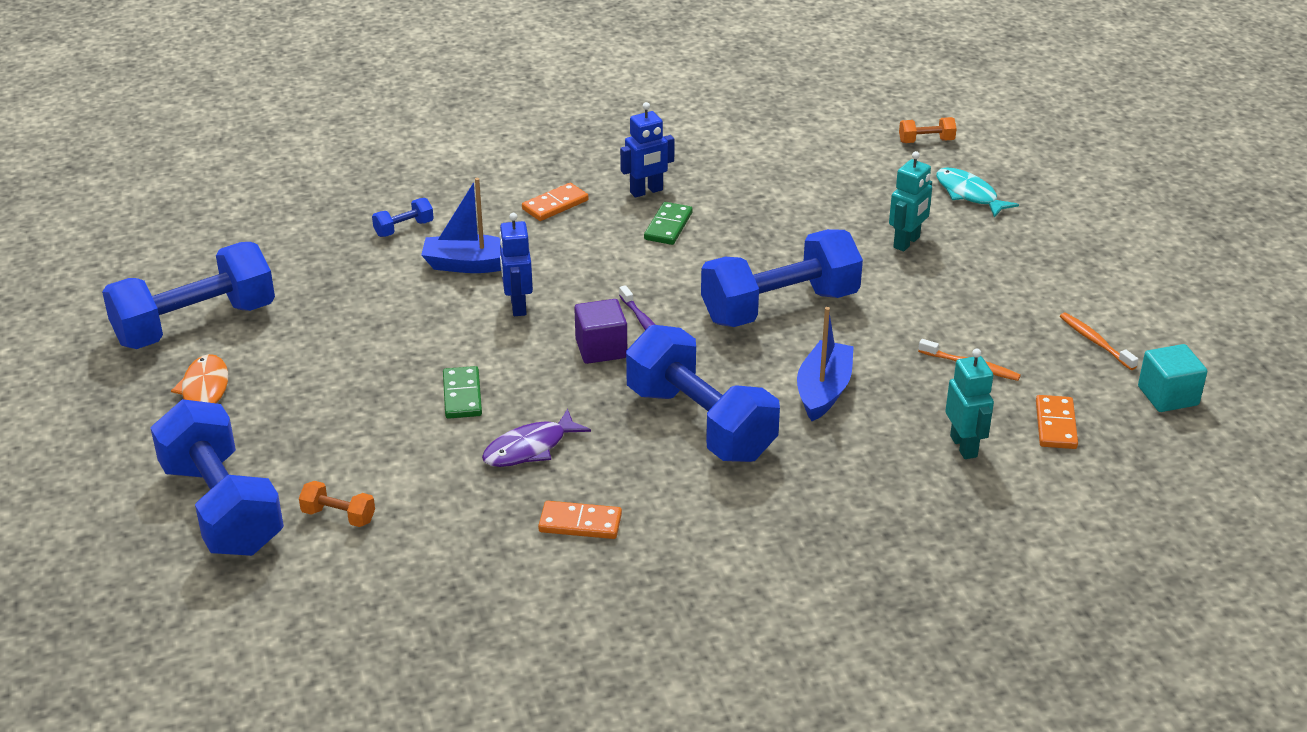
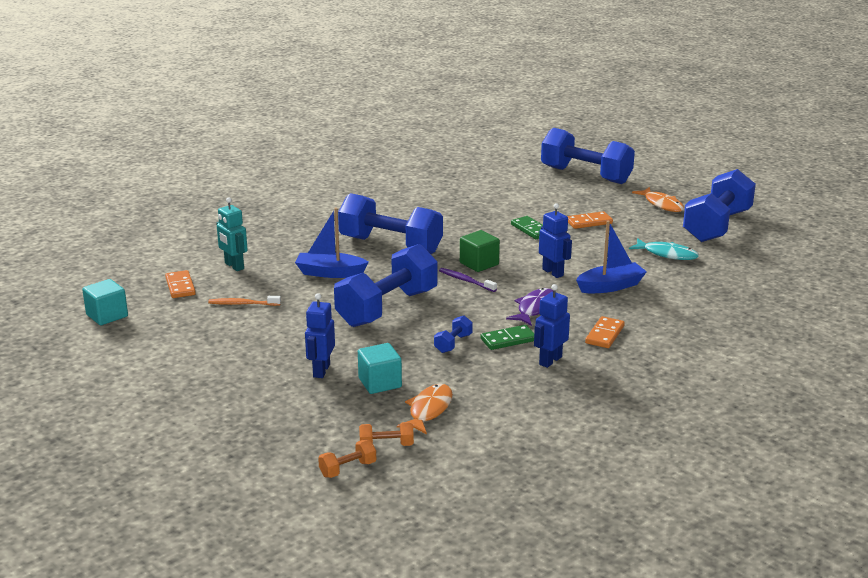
camera: 155 degrees right, 10 degrees down
(338, 516) = (531, 183): orange dumbbell -> orange dumbbell (386, 445)
(404, 229) = (683, 296): blue dumbbell -> blue dumbbell (453, 343)
(530, 448) = (471, 219): purple fish -> purple fish (534, 308)
(580, 523) = (417, 201): orange domino -> orange domino (589, 222)
(601, 349) = (479, 264): purple cube -> green cube
(668, 226) = (508, 340): green domino -> green domino turned 75 degrees clockwise
(816, 173) = (429, 410): none -> orange fish
(823, 391) = (330, 273): blue boat -> blue boat turned 105 degrees clockwise
(849, 212) = (380, 383): none -> turquoise cube
(907, 242) = (321, 371): turquoise robot -> blue robot
(969, 194) = (286, 424): turquoise fish -> turquoise fish (667, 254)
(1095, 341) = (159, 336): orange toothbrush -> none

